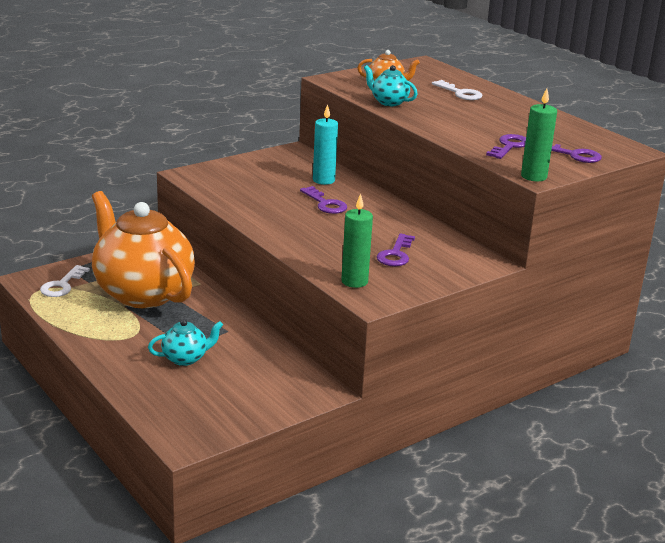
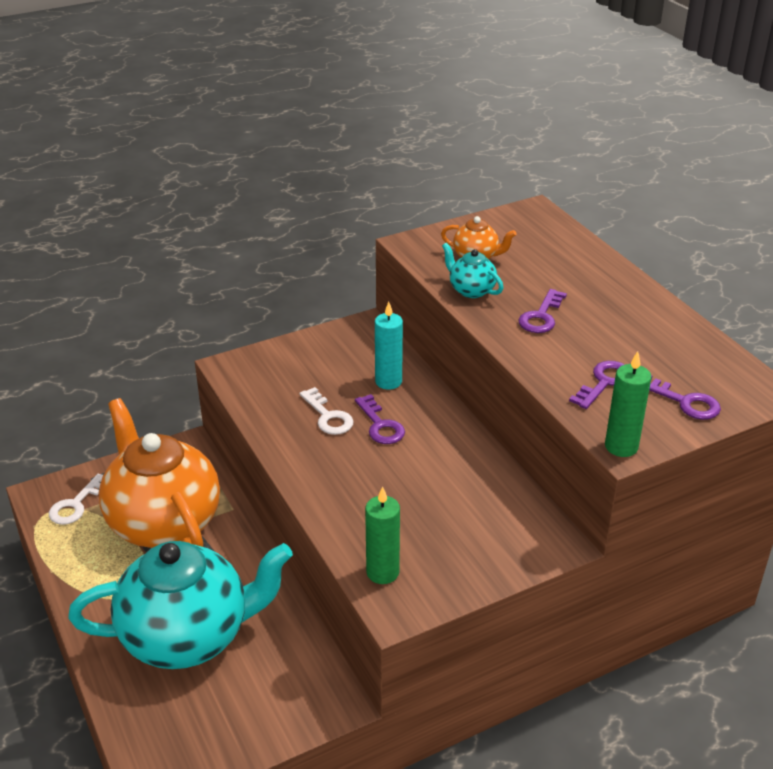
camera: 10 degrees right, 10 degrees up
(186, 358) = (188, 636): turquoise teapot -> turquoise teapot, size x2.44
(396, 254) = (445, 523): purple key -> purple key (541, 316)
(460, 93) = (567, 272): white key -> white key (328, 416)

